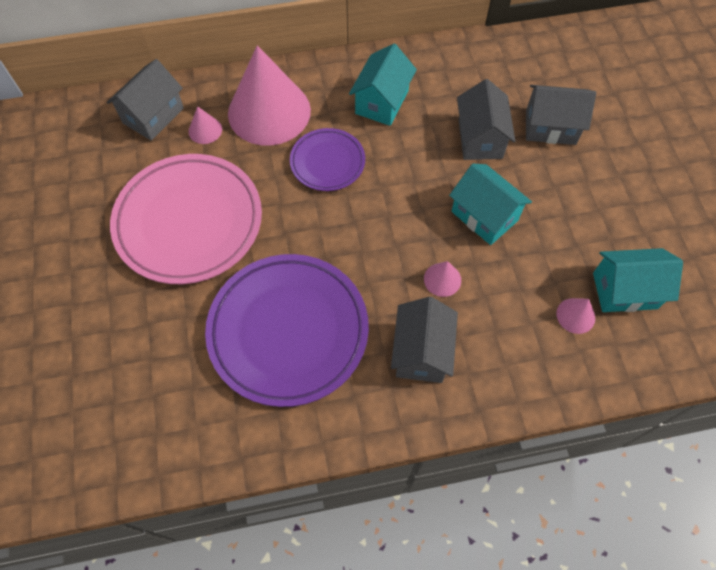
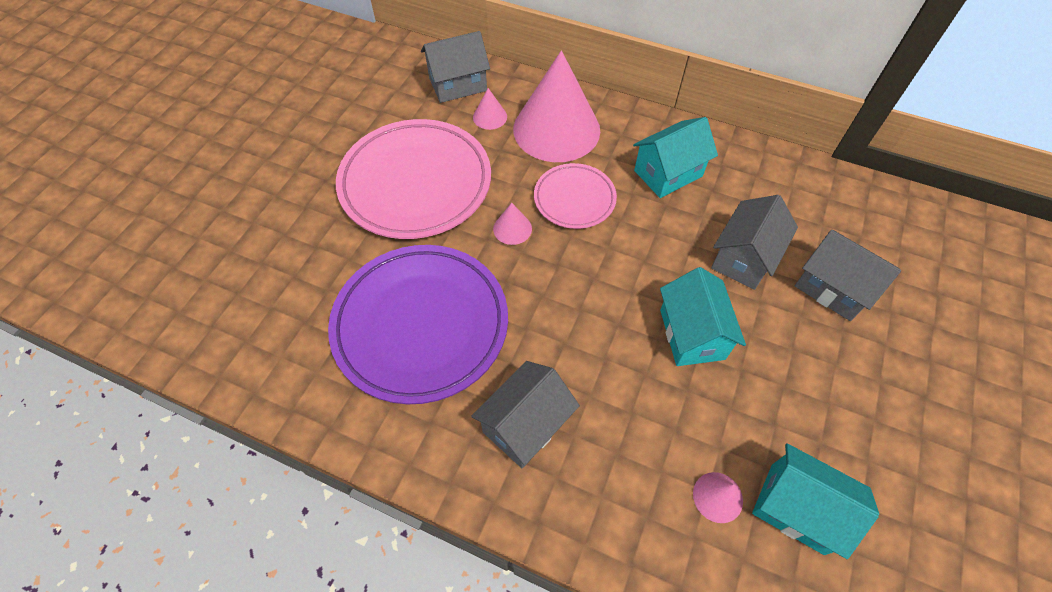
camera: 35 degrees right, 5 degrees down
(327, 162) = (574, 199): purple plate -> pink plate
(442, 279) = (601, 369): pink cone -> pink cone (512, 228)

